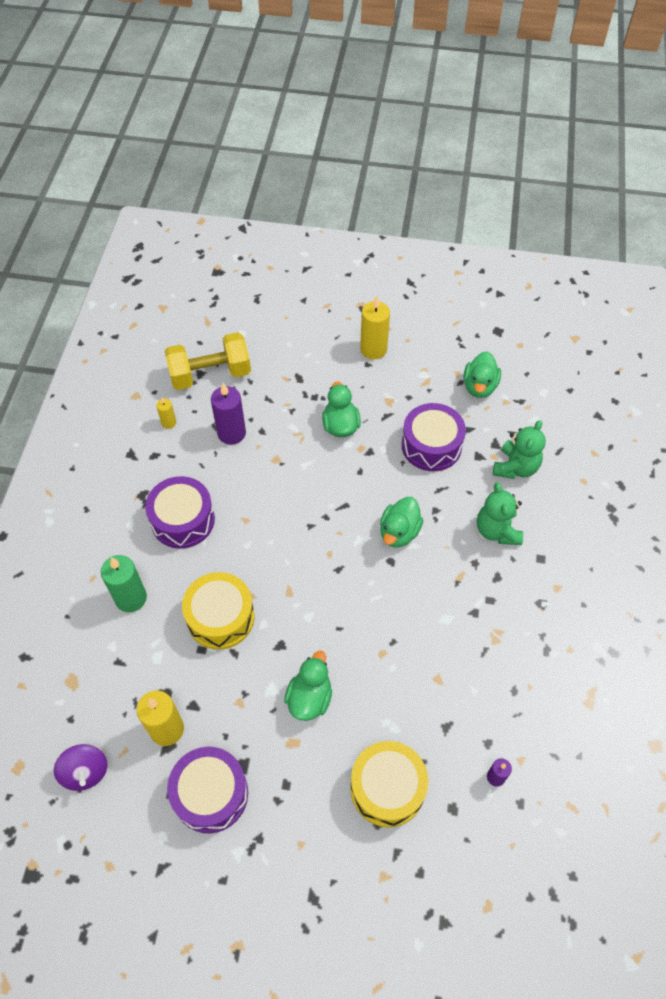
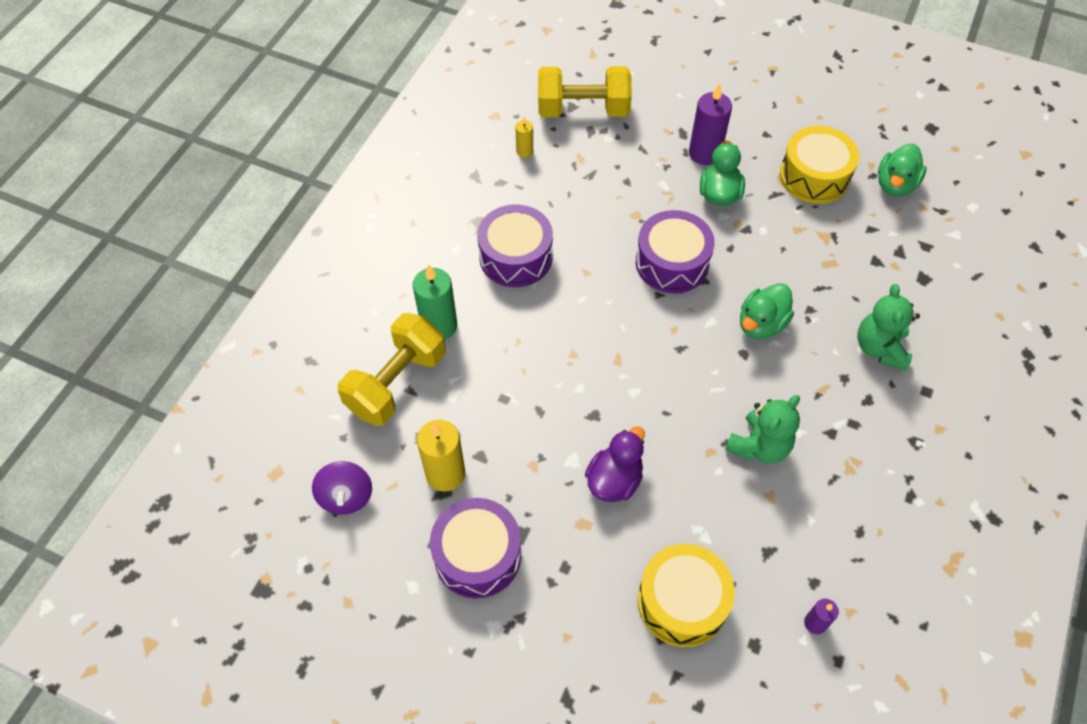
camera: 15 degrees right, 0 degrees up
(106, 658) = (396, 383): none -> yellow dumbbell
(220, 617) = (533, 369): yellow drum -> yellow drum (814, 176)
(231, 433) = (592, 176): purple candle -> purple candle (704, 153)
(309, 698) = (614, 480): green duck -> purple duck
(373, 349) = (777, 119): yellow candle -> none
(431, 445) = (822, 238): purple drum -> purple drum (672, 263)
(515, 467) = (919, 283): green teddy bear -> green teddy bear (759, 446)

